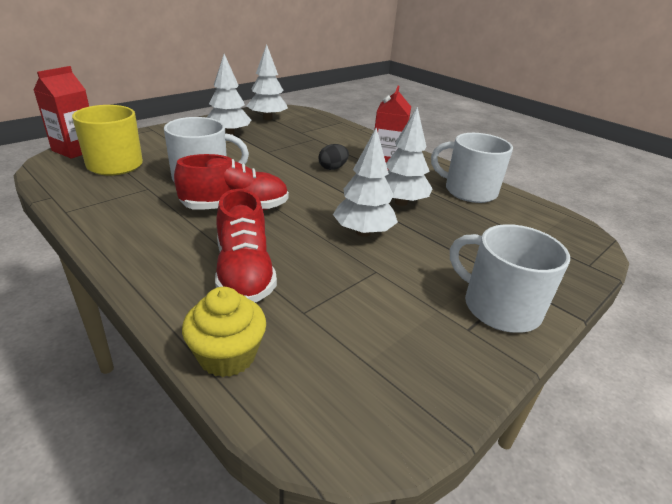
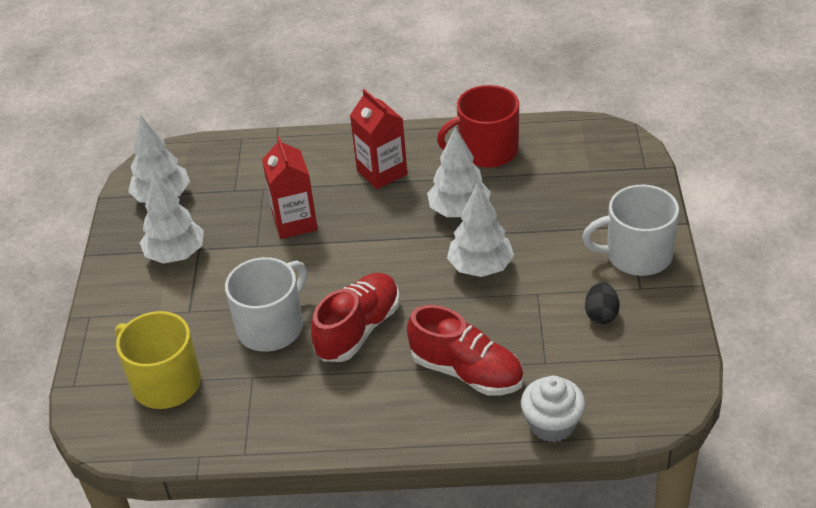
camera: 40 degrees left, 10 degrees up
(75, 150) = (86, 405): red carton -> red carton (295, 222)
(227, 355) = (552, 424): yellow cupcake -> white cupcake
(332, 168) = (348, 216): black egg -> black egg (601, 315)
(469, 191) = (486, 151): white mug -> red mug

